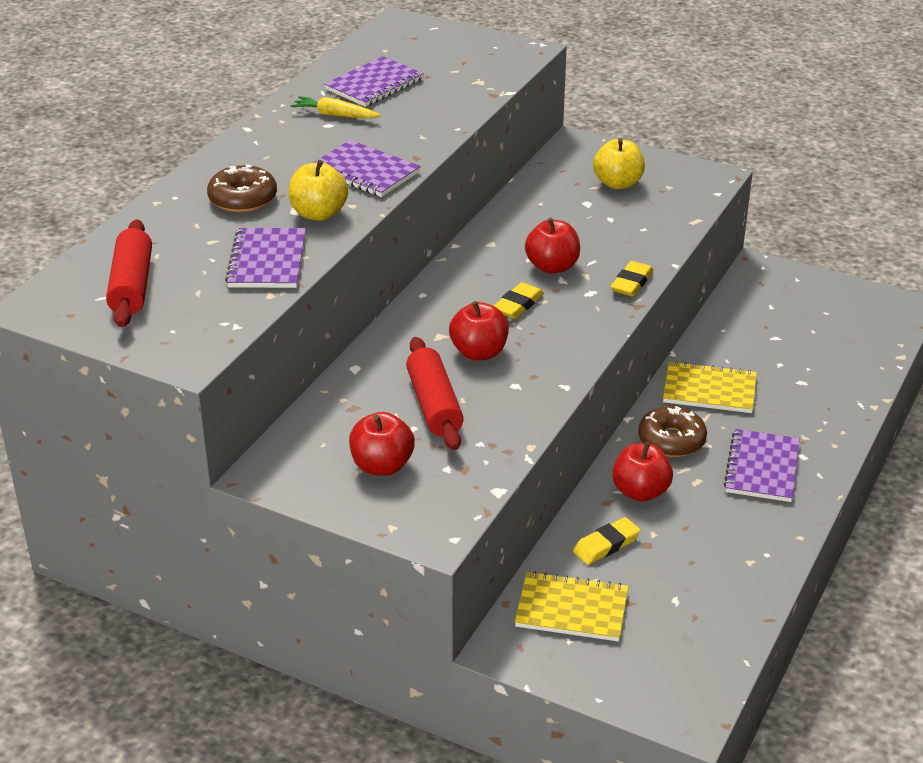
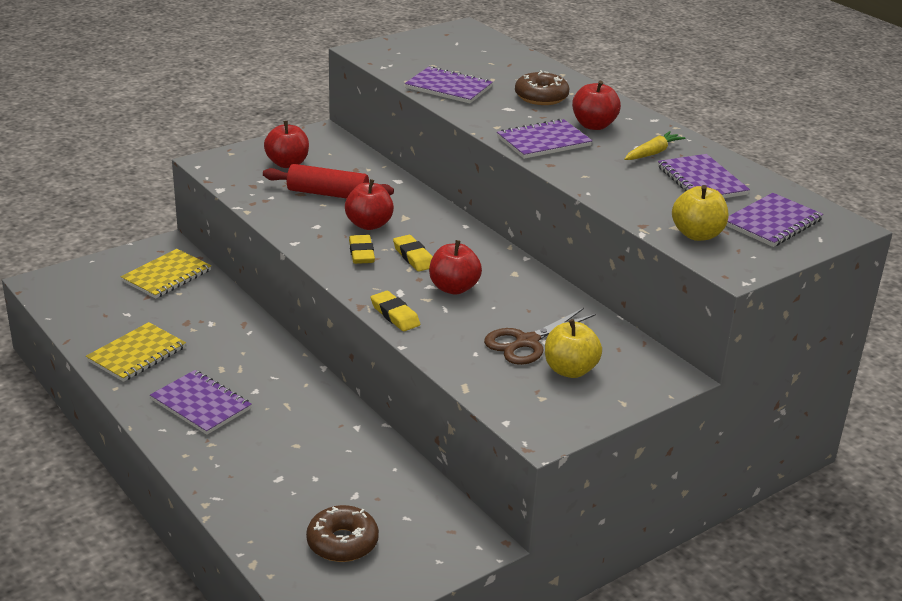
camera: 115 degrees right, 5 degrees down
(132, 286) = (460, 51): red rolling pin -> none
(318, 214) = (495, 114): yellow apple -> yellow apple (697, 234)
(426, 47) = (772, 223): none -> purple notebook
(599, 210) = (527, 342): none -> brown scissors
(606, 545) = (204, 307): yellow eraser -> yellow eraser (361, 253)
(640, 492) = (238, 340): red apple -> red apple (594, 125)
(671, 440) = (277, 376): brown donut -> brown donut (342, 542)
(709, 390) = (318, 421): yellow notebook -> yellow notebook (137, 354)

